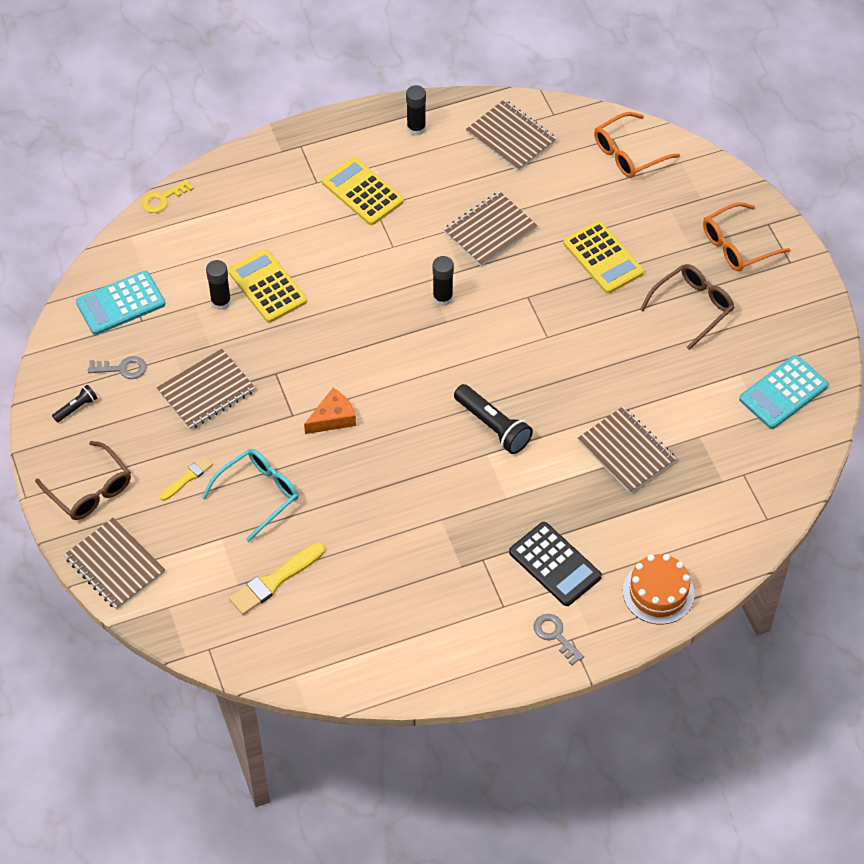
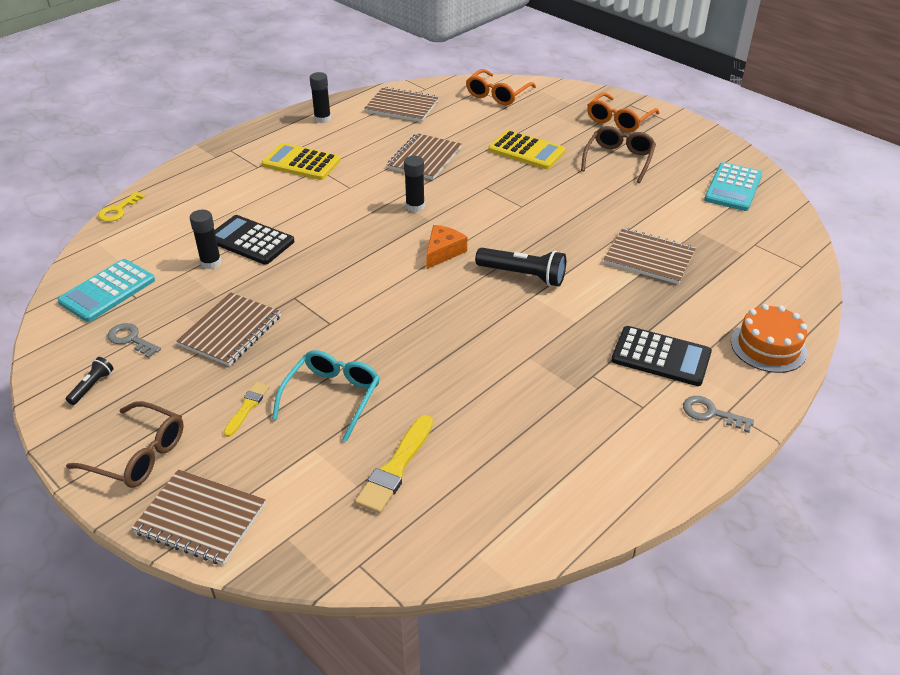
camera: 25 degrees left, 15 degrees down
(122, 368) = (131, 339): grey key -> grey key turned 120 degrees counterclockwise
(267, 286) = (250, 241): yellow calculator -> black calculator
(333, 418) = (371, 313): orange cheese -> orange cheese (443, 252)

